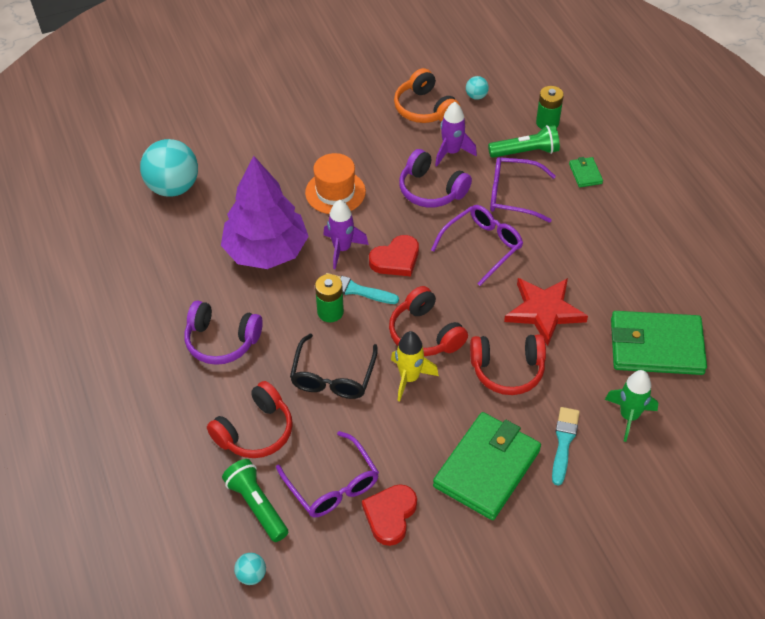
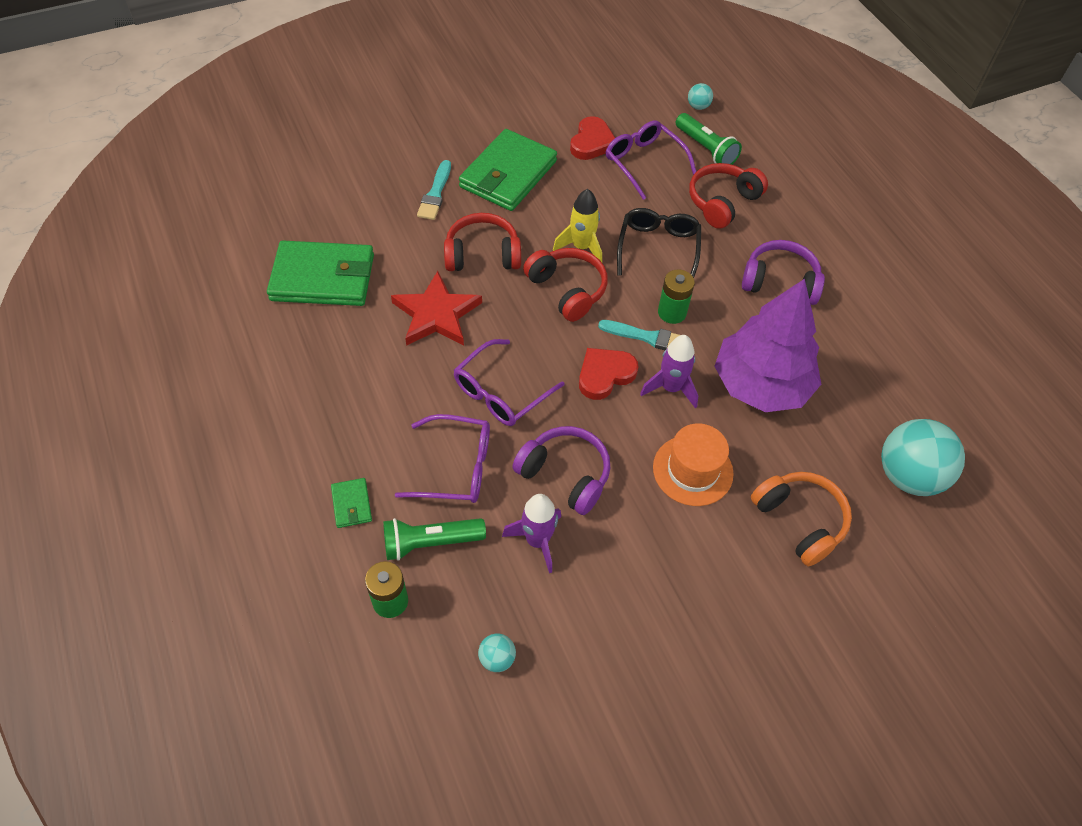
camera: 175 degrees right, 5 degrees up
(425, 108) = (579, 629): orange headphones -> orange headphones (799, 521)
(629, 416) = (369, 214): green rocket -> none

